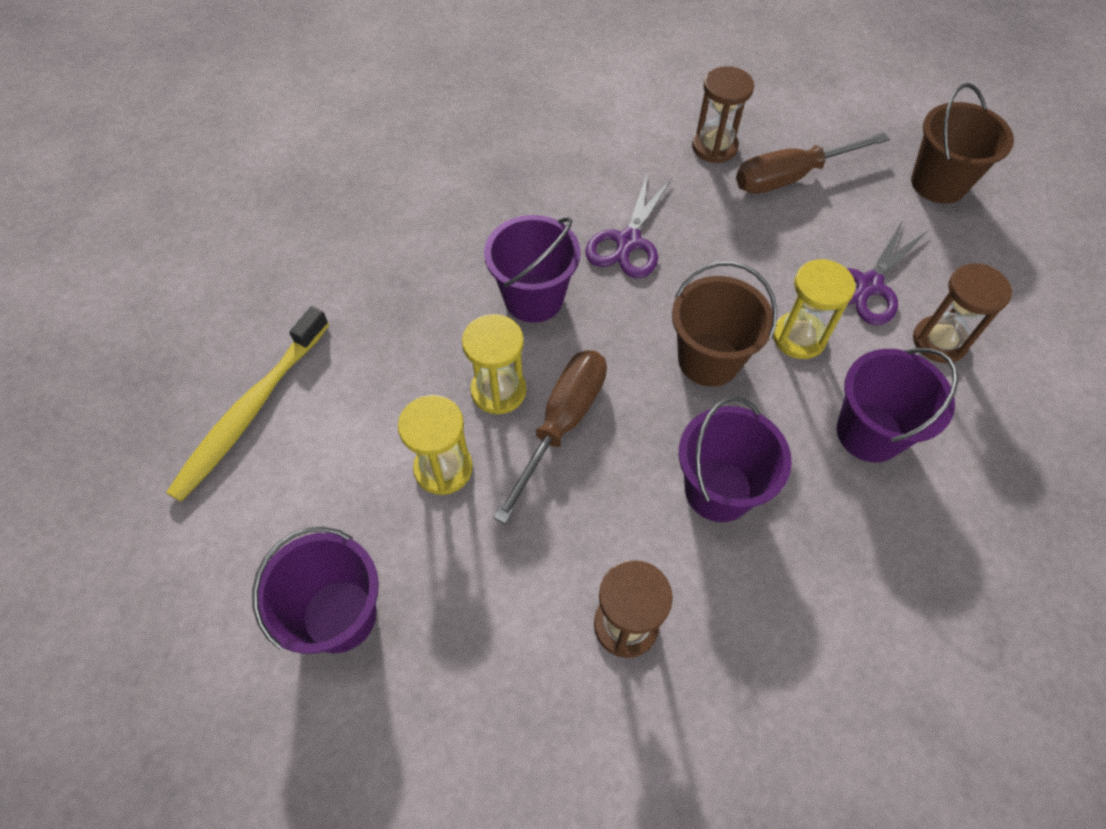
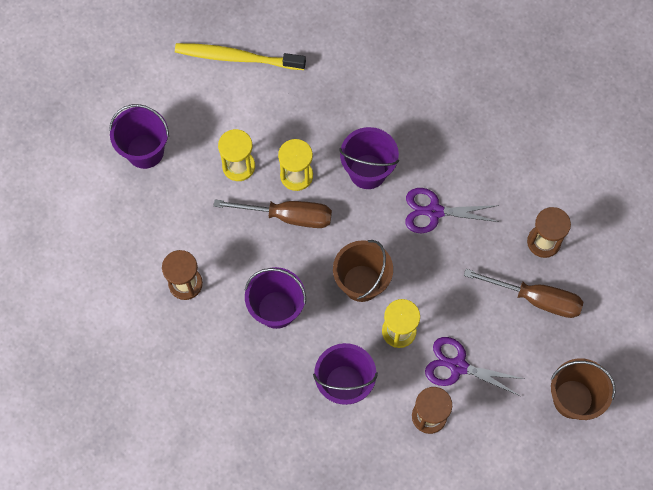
camera: 70 degrees right, 10 degrees up
(791, 177) = (536, 299): brown screwdriver -> brown screwdriver turned 150 degrees clockwise

